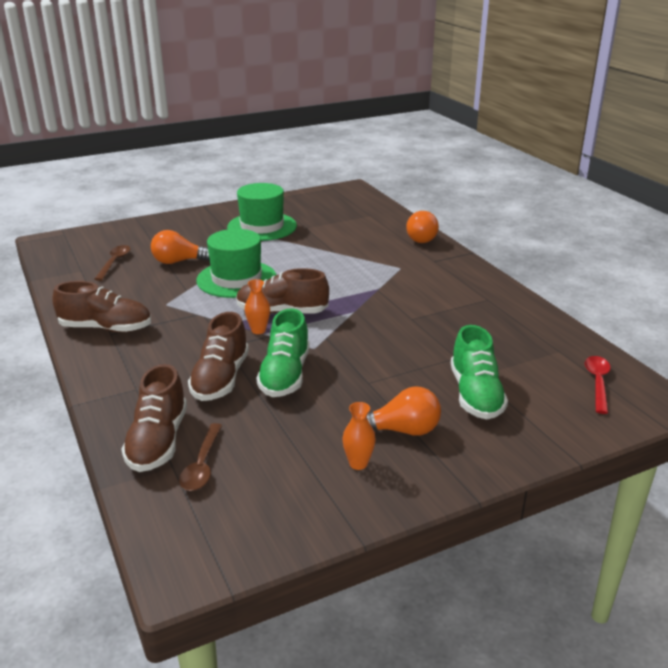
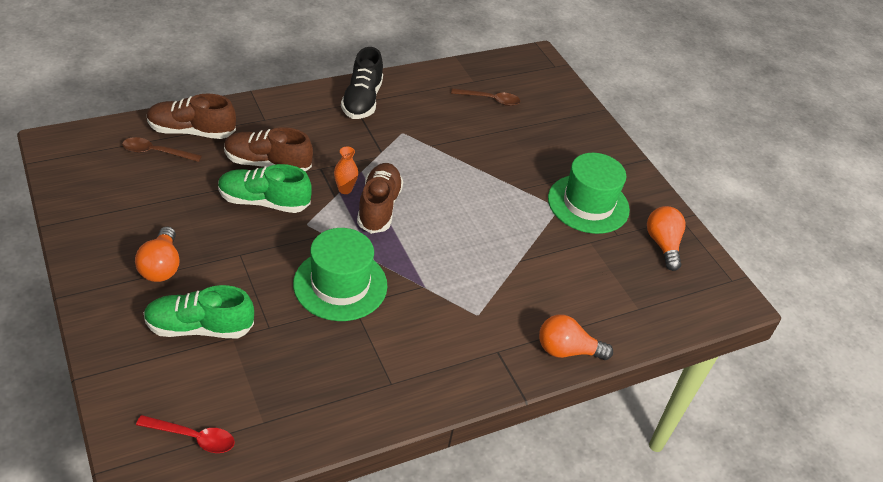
camera: 85 degrees right, 15 degrees up
(106, 328) = (362, 100): brown shoe -> black shoe
(178, 261) = (493, 140): orange light bulb -> orange light bulb (663, 245)
(236, 279) = (452, 179): green hat -> green hat (340, 284)
(358, 463) = (127, 233): orange vase -> none

